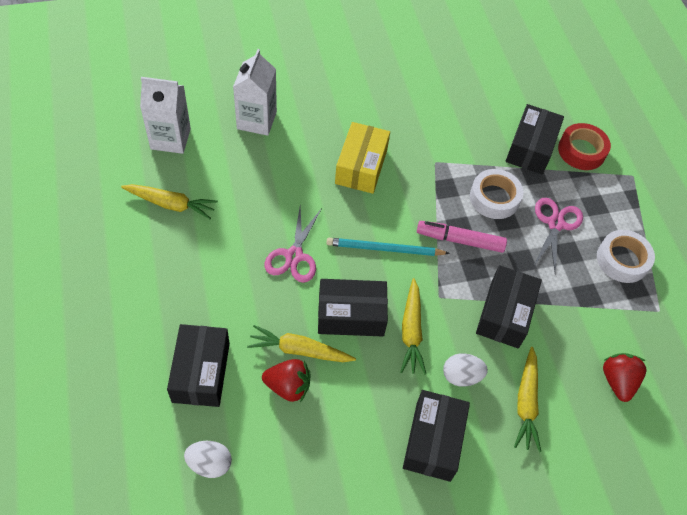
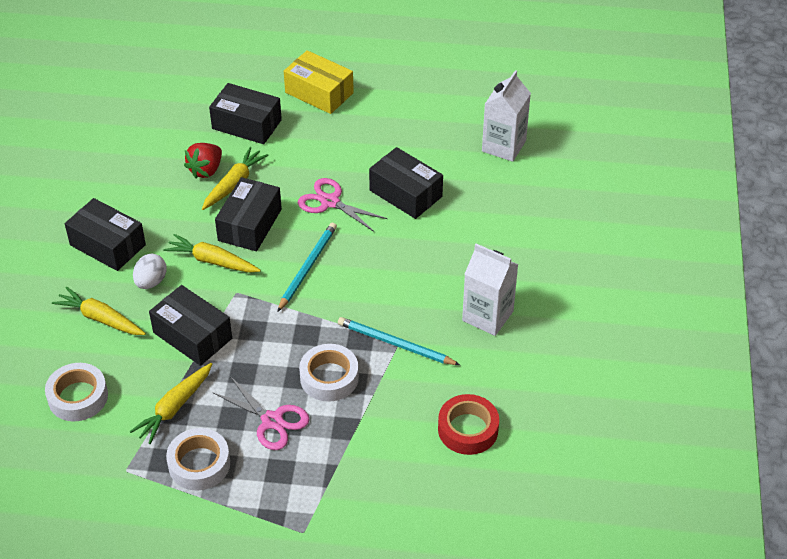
camera: 115 degrees right, 10 degrees down
(171, 204) = (423, 134): yellow carrot -> yellow carrot (174, 408)
(209, 464) = (170, 116): white egg -> none
(256, 120) = (508, 211): white carton -> white carton (487, 316)
(361, 166) = (416, 277): yellow box -> yellow box (319, 93)
(438, 163) = (395, 344): none -> turquoise pencil
(460, 240) = (290, 329): pink marker -> none
(530, 148) = (384, 440): black box -> black box (405, 193)
(581, 151) = (360, 492): red tape -> red tape (468, 429)
(617, 381) = (78, 397): red strawberry -> white tape

